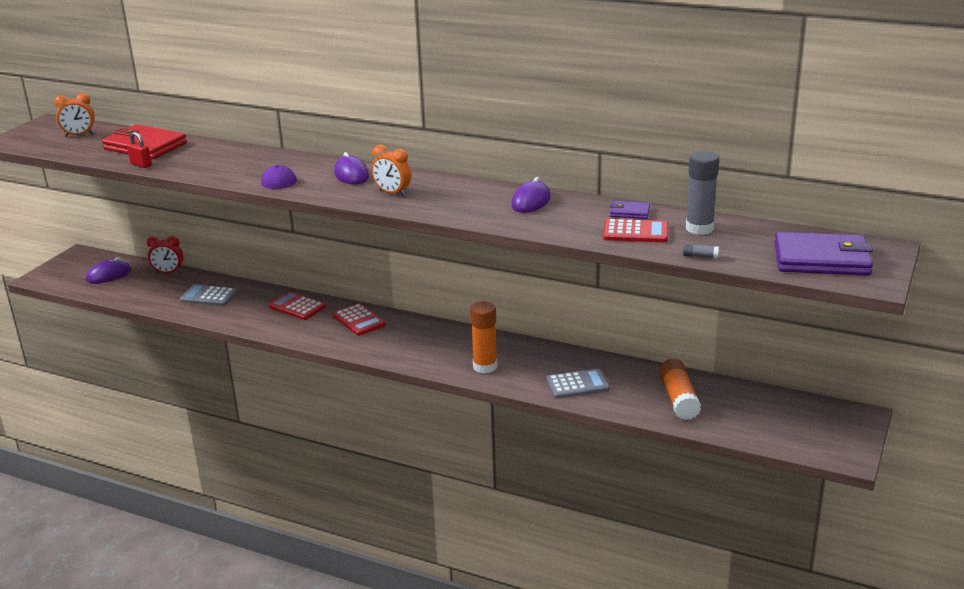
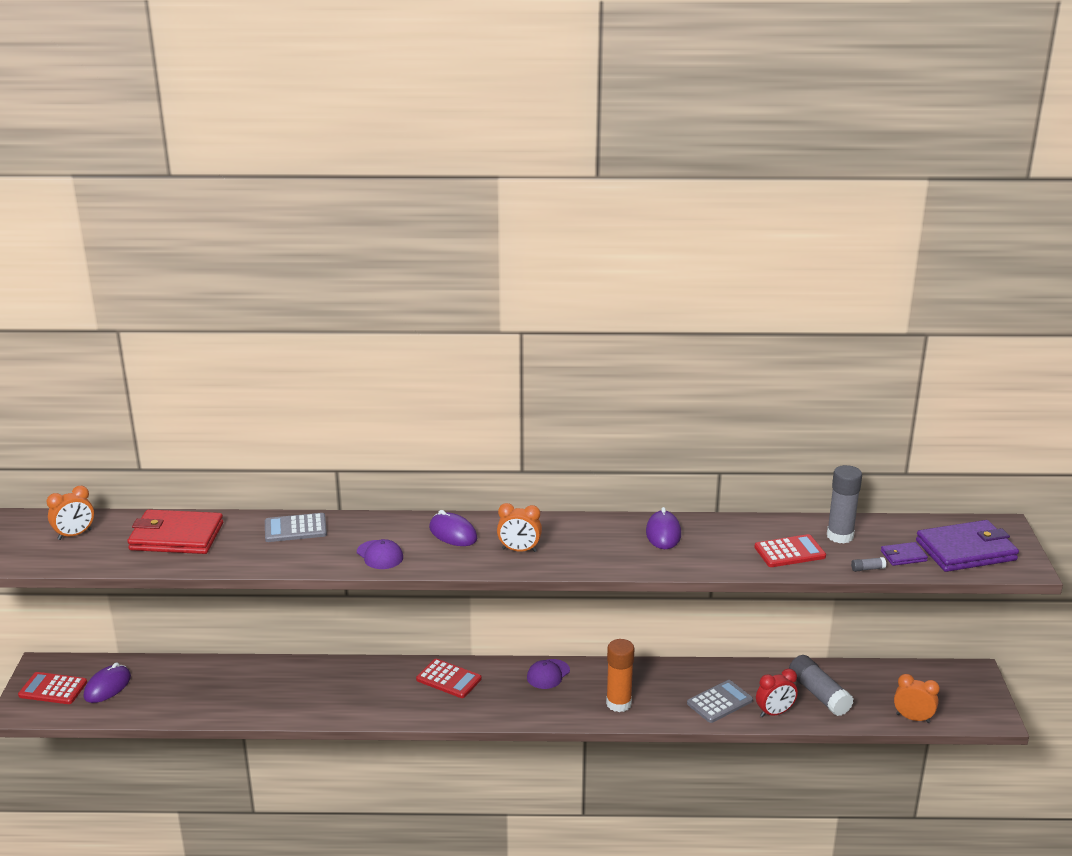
camera: 25 degrees left, 0 degrees up
(141, 165) = (199, 564): red padlock -> none
(168, 273) = (180, 667): red clock -> red clock (774, 713)
(209, 296) = (255, 687): grey calculator -> grey calculator (295, 528)
(297, 307) = (368, 678): red calculator -> red calculator (53, 689)
(443, 333) = (548, 674): none -> purple cap
(629, 212) = (764, 529): purple wallet -> purple wallet (903, 556)
(678, 399) = (819, 694): orange glue stick -> grey glue stick
(758, 438) = (913, 718): none -> orange clock

